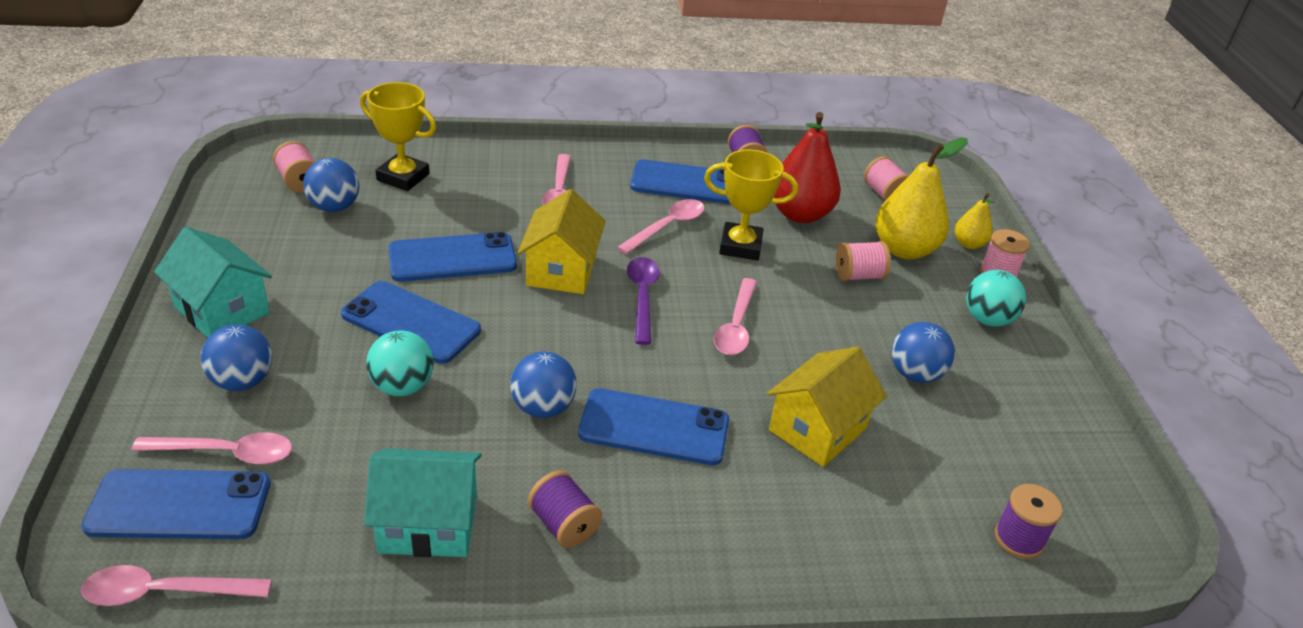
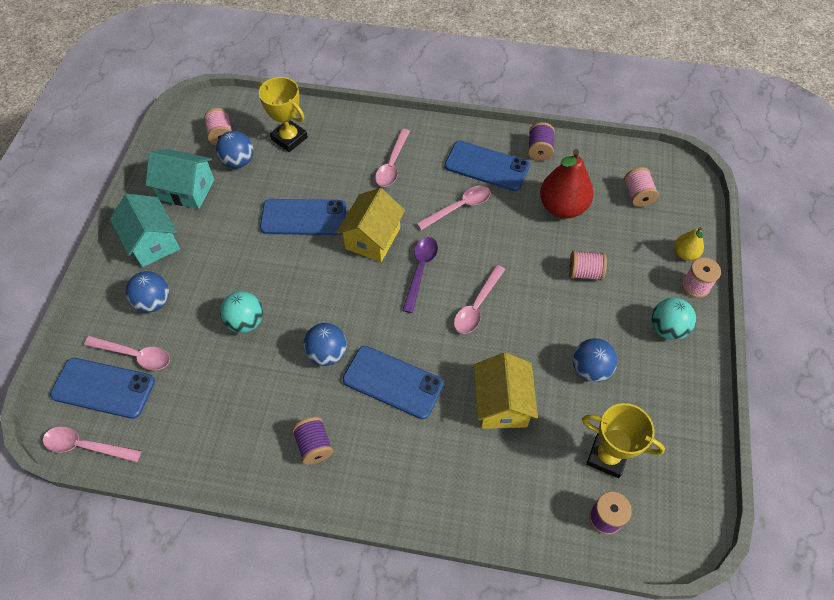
camera: 20 degrees right, 20 degrees up
(411, 322) = (263, 270): blue phone -> none
(428, 524) = (236, 429): turquoise house -> turquoise house (187, 190)
(740, 246) = (506, 233): yellow trophy -> yellow trophy (607, 456)
(817, 429) = (501, 403): yellow house -> yellow house turned 60 degrees counterclockwise
(904, 249) = (630, 252): yellow pear -> none

